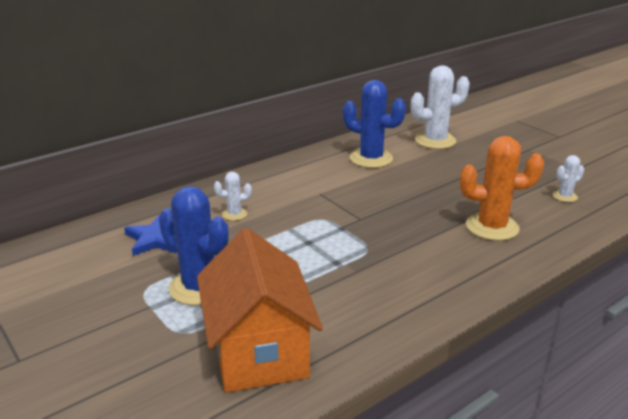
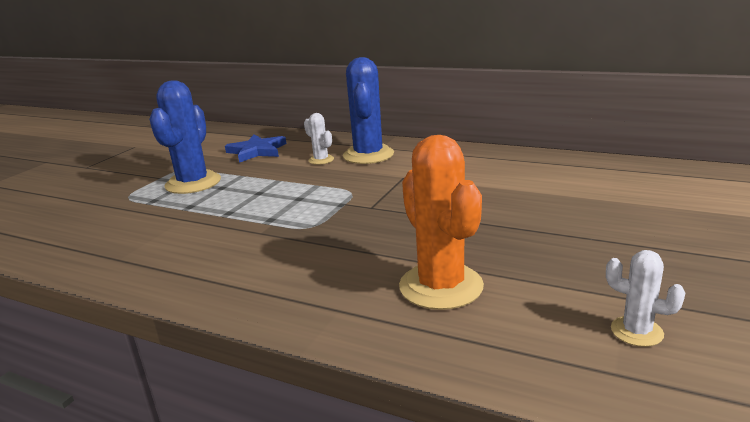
camera: 65 degrees right, 5 degrees down
(259, 351) = (107, 228): orange house -> none
(371, 158) = (523, 176): blue cactus -> blue cactus (368, 155)
(435, 141) = (646, 193): white cactus -> none

